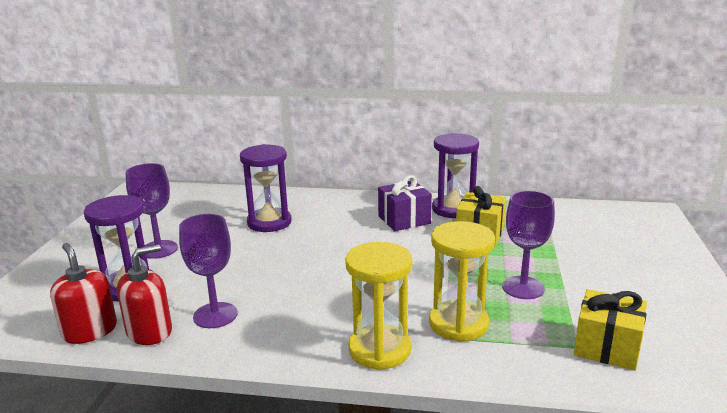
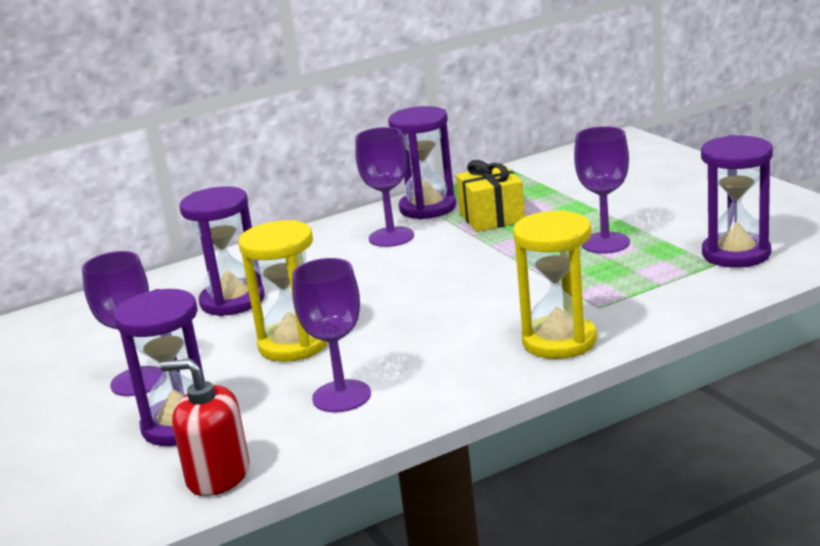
camera: 35 degrees left, 0 degrees up
(149, 332) = (294, 442): red soap dispenser -> none
(404, 220) = (391, 237): purple gift -> purple goblet
(458, 324) = (595, 292): yellow hourglass -> yellow hourglass (293, 345)
(607, 347) = (736, 254): yellow gift -> purple hourglass

